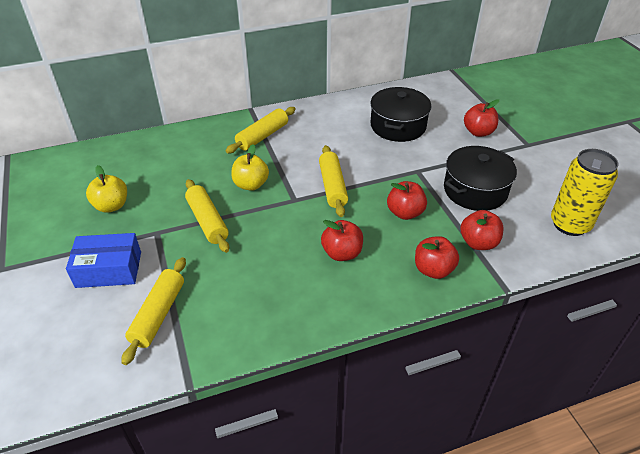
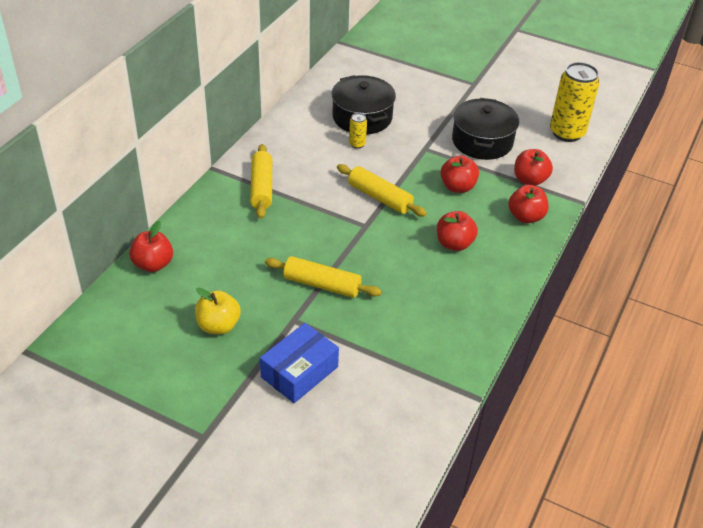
camera: 45 degrees left, 0 degrees up
(158, 314) = (389, 373): yellow rolling pin -> none
(251, 184) = (313, 234): yellow apple -> none
(368, 142) = (357, 144): none -> yellow can
(478, 132) = (428, 91): red apple -> red apple (153, 264)

